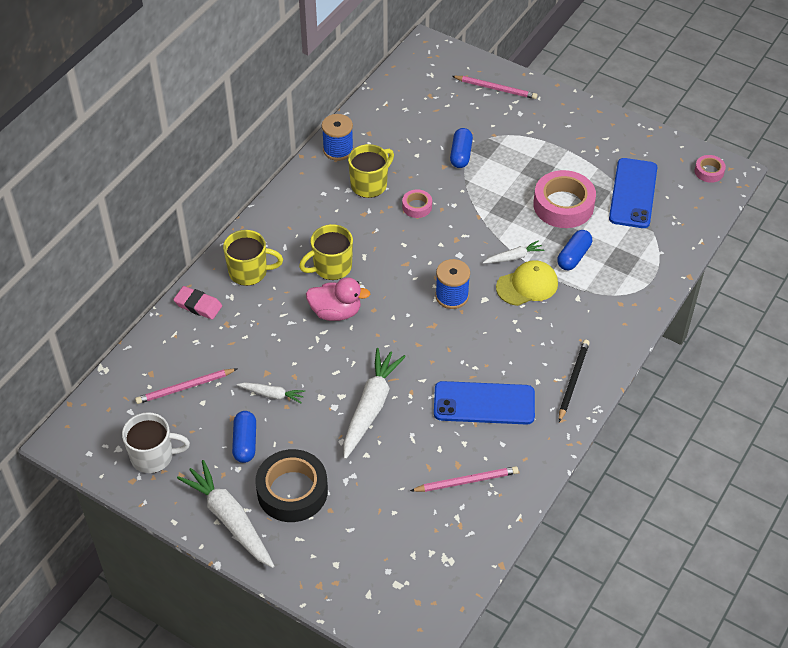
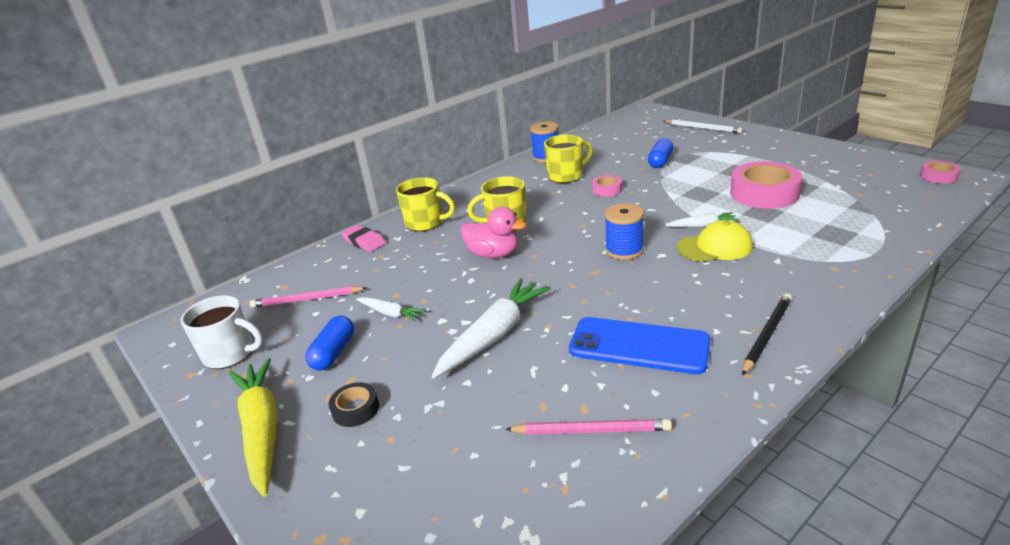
camera: 20 degrees right, 20 degrees down
(230, 519) = (262, 430): white carrot -> yellow carrot
(292, 491) = (355, 409): black tape -> black tape, size x0.49
(496, 88) = (703, 128): pink pencil -> white pencil
(573, 256) = (774, 228): blue capsule -> none
(633, 193) = (846, 188): blue phone -> none

